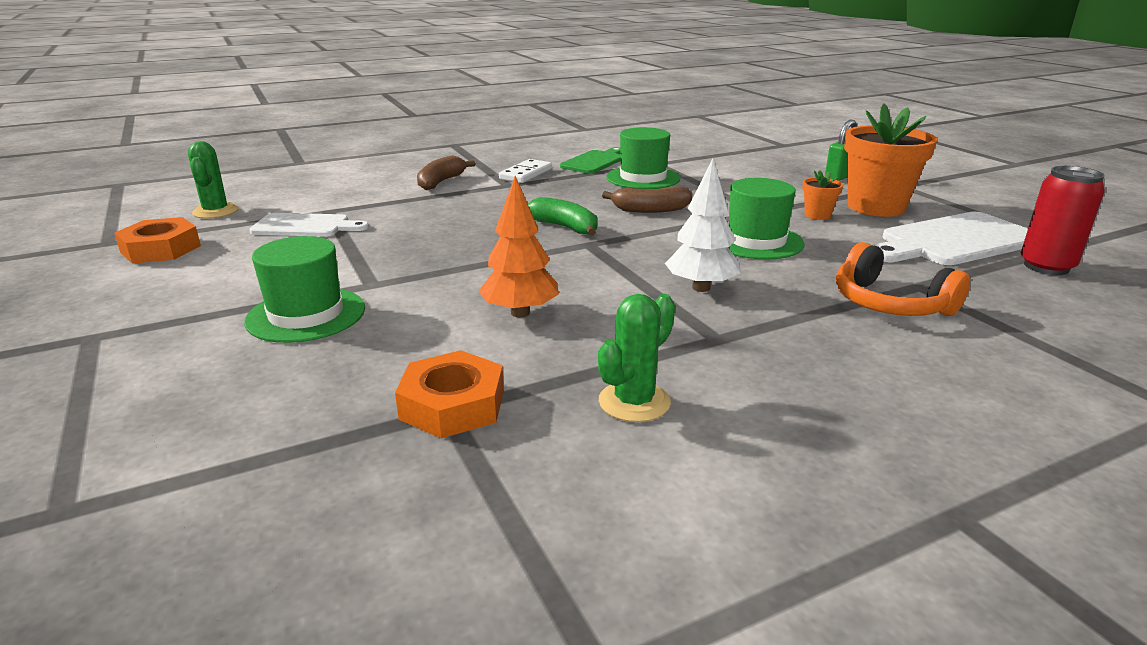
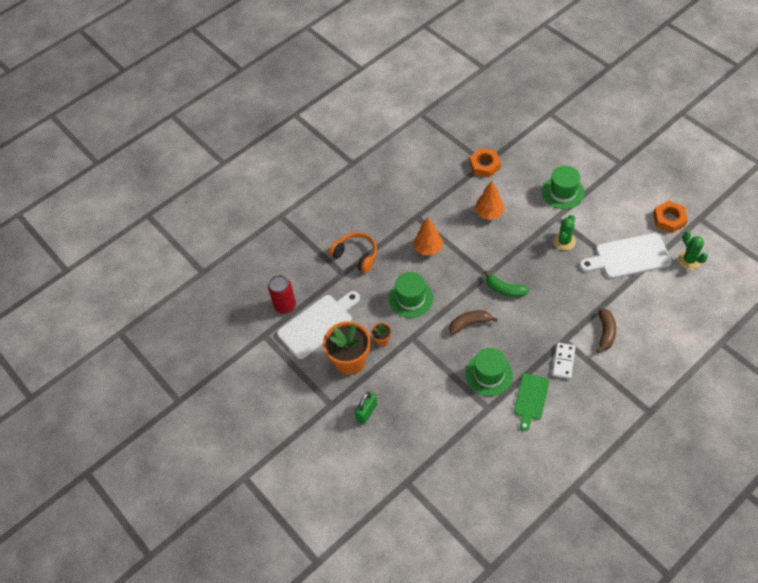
camera: 170 degrees right, 30 degrees up
(305, 226) = (628, 257): white cutting board -> white cutting board, size x1.58
(634, 402) = (435, 179): green cactus -> green cactus (564, 241)
(701, 288) = (428, 248): white tree -> orange tree

